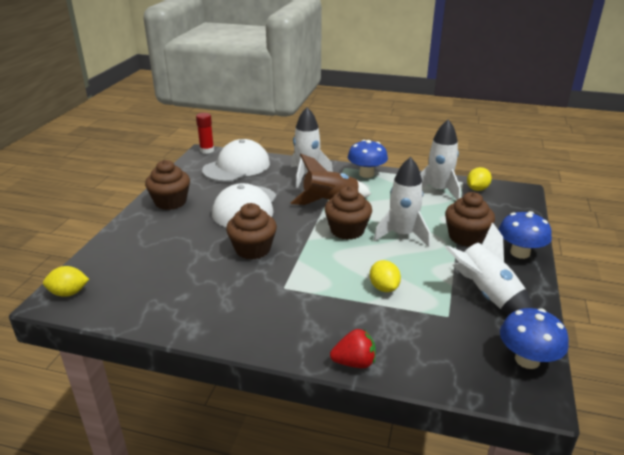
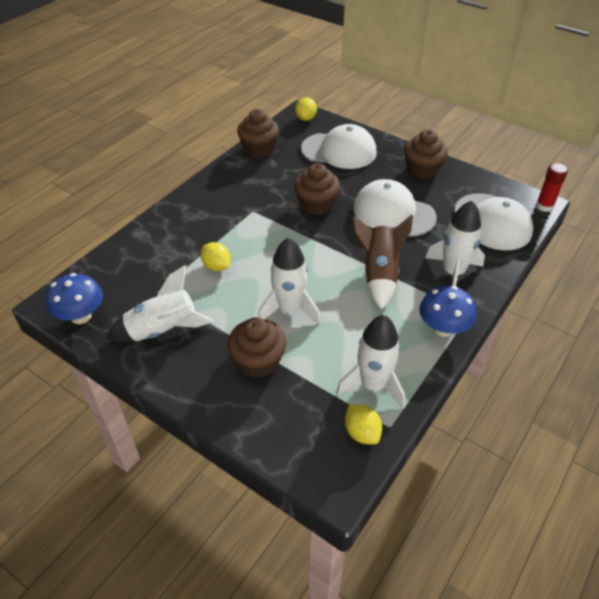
camera: 110 degrees right, 15 degrees up
(145, 253) = (339, 151): none -> white cap
(347, 230) = (318, 271): brown cupcake -> brown cupcake (259, 149)
(354, 362) = (150, 225): red strawberry -> none
(384, 287) = (216, 266): yellow lemon -> yellow lemon turned 45 degrees clockwise
(520, 253) = (205, 395): blue mushroom -> none

